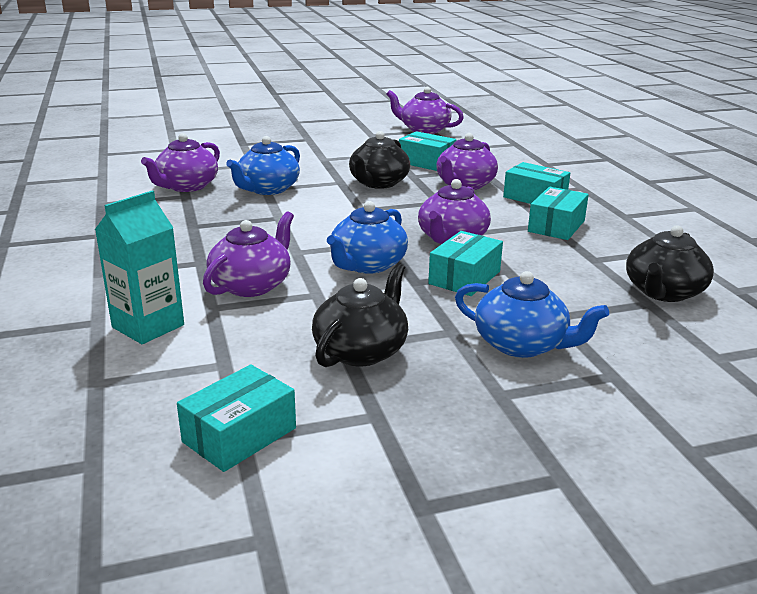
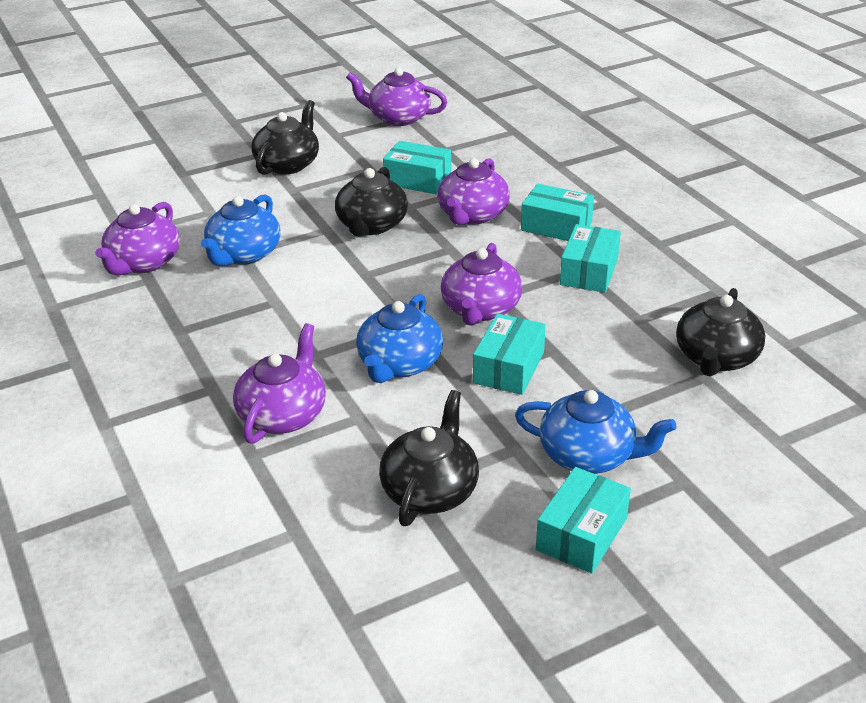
camera: 10 degrees left, 10 degrees up
(148, 326) = (194, 493): turquoise carton -> none
(239, 435) = (346, 618): turquoise box -> turquoise box (581, 534)
(326, 146) = (288, 164): none -> black teapot

